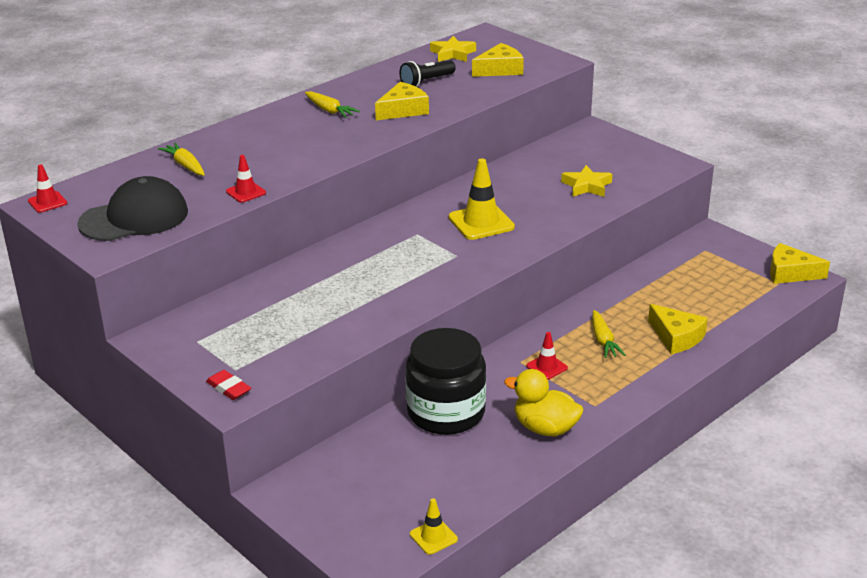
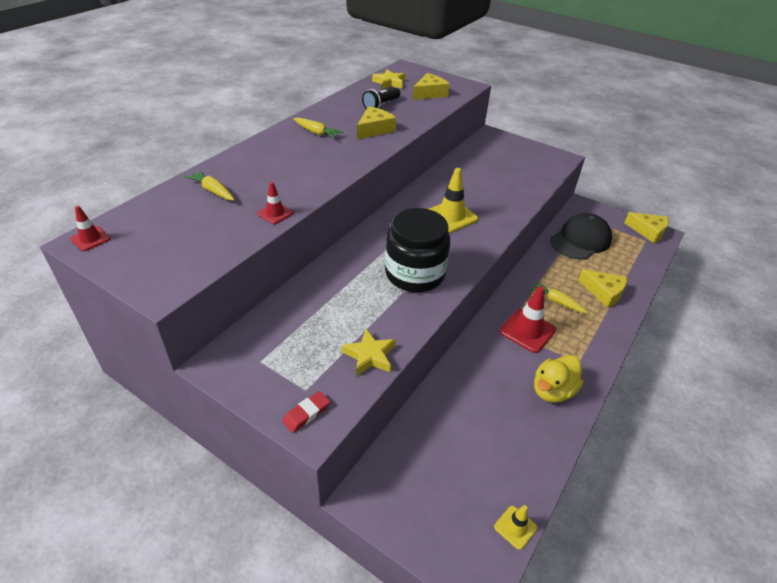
camera: 15 degrees left, 10 degrees up
(134, 218) = (180, 249): black cap -> black cap (580, 240)
(228, 388) = (306, 413): red eraser -> red eraser turned 75 degrees counterclockwise
(446, 412) = (471, 386): black jar -> black jar (415, 274)
(545, 428) = (552, 391): yellow duck -> yellow duck turned 60 degrees counterclockwise
(546, 367) = (527, 331): red traffic cone -> red traffic cone, size x1.81
(587, 186) = (511, 179): yellow star -> yellow star (370, 356)
(603, 340) = (556, 301): yellow carrot -> yellow carrot turned 150 degrees clockwise
(790, 273) = (648, 231): yellow cheese -> yellow cheese turned 150 degrees counterclockwise

